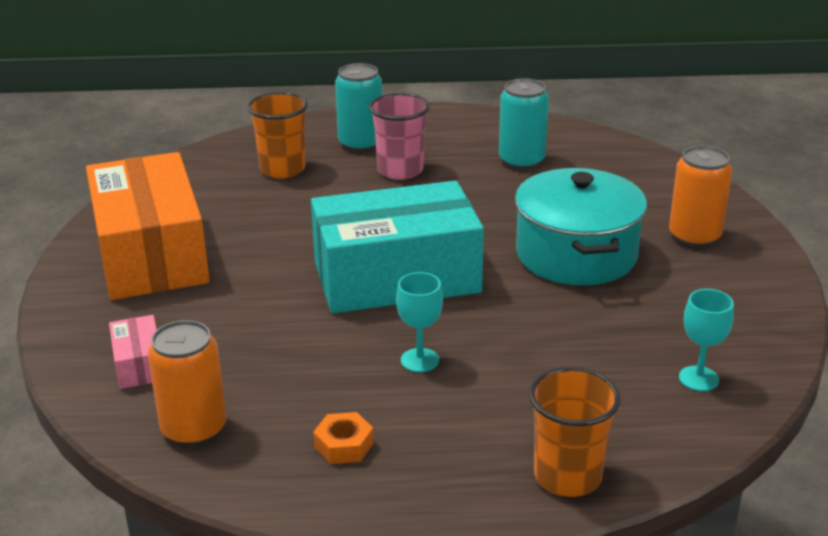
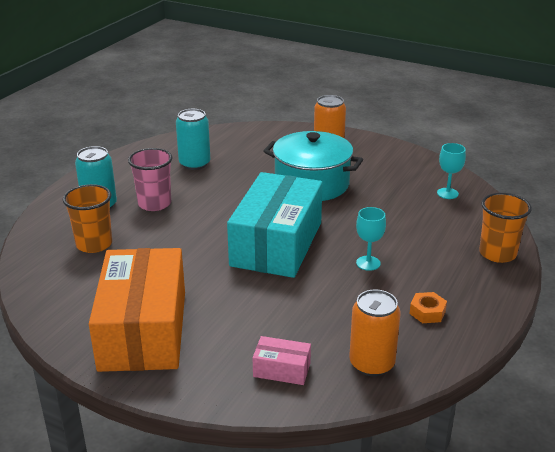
camera: 60 degrees left, 0 degrees up
(151, 254) = (143, 330): orange box -> orange box turned 75 degrees clockwise

